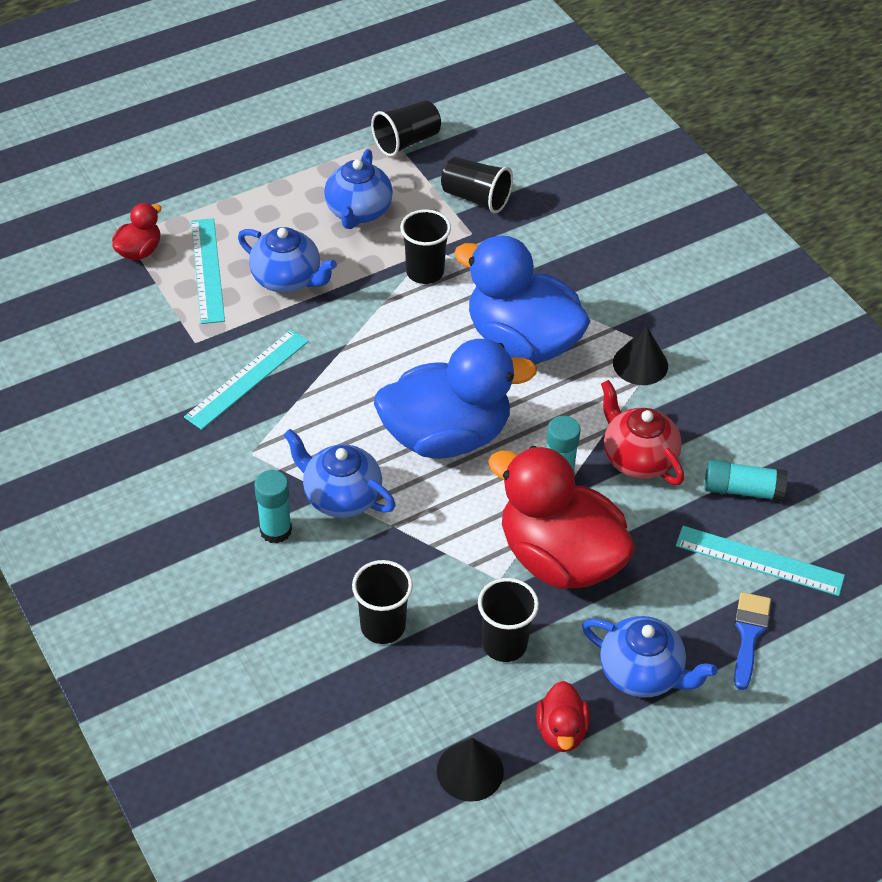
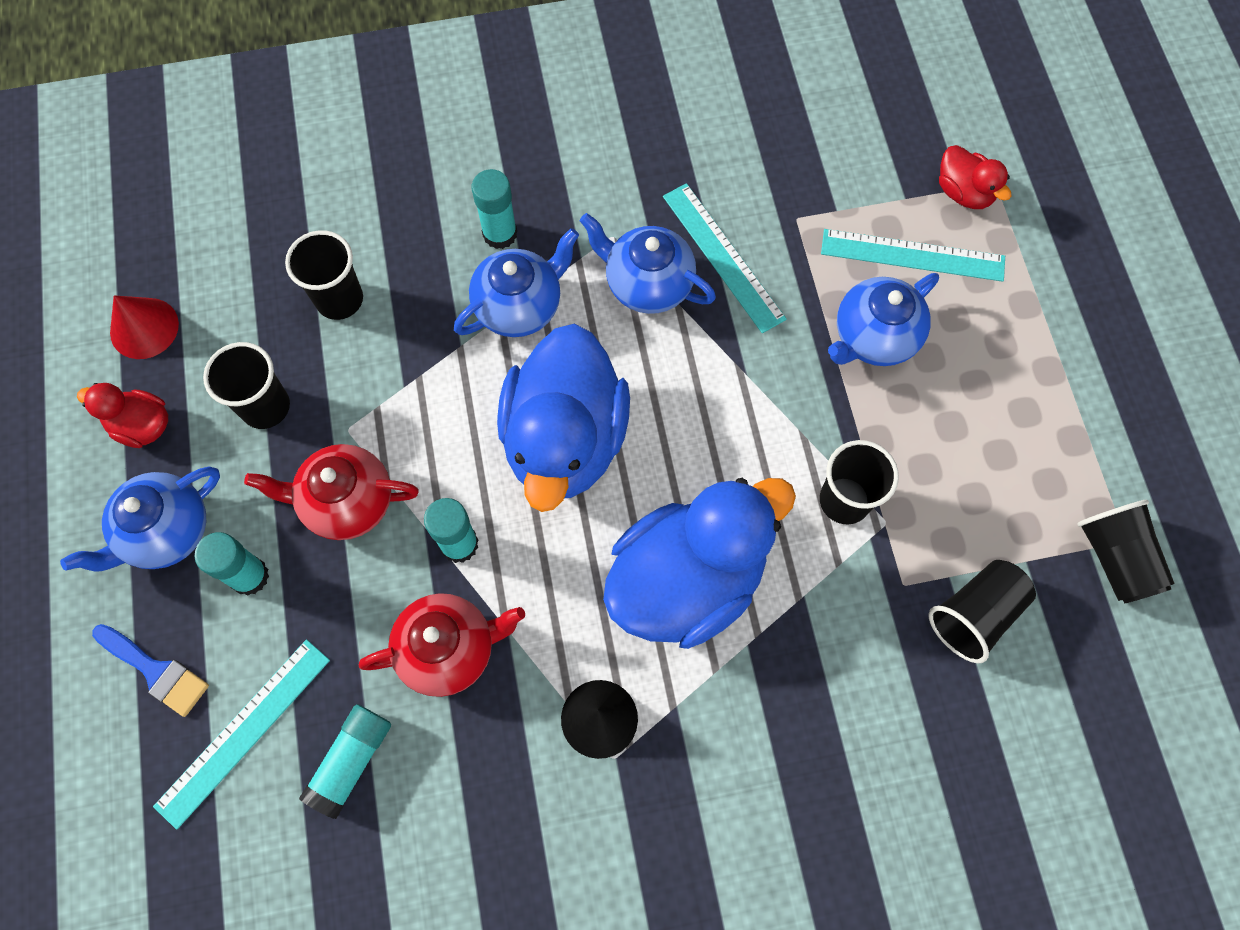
camera: 110 degrees right, 20 degrees up
(358, 212) = (979, 452): blue teapot -> blue teapot (647, 284)
(470, 771) = (144, 328): black cone -> red cone
(559, 558) = (346, 502): red duck -> red teapot
(648, 601) = (249, 576): none -> turquoise glue stick

